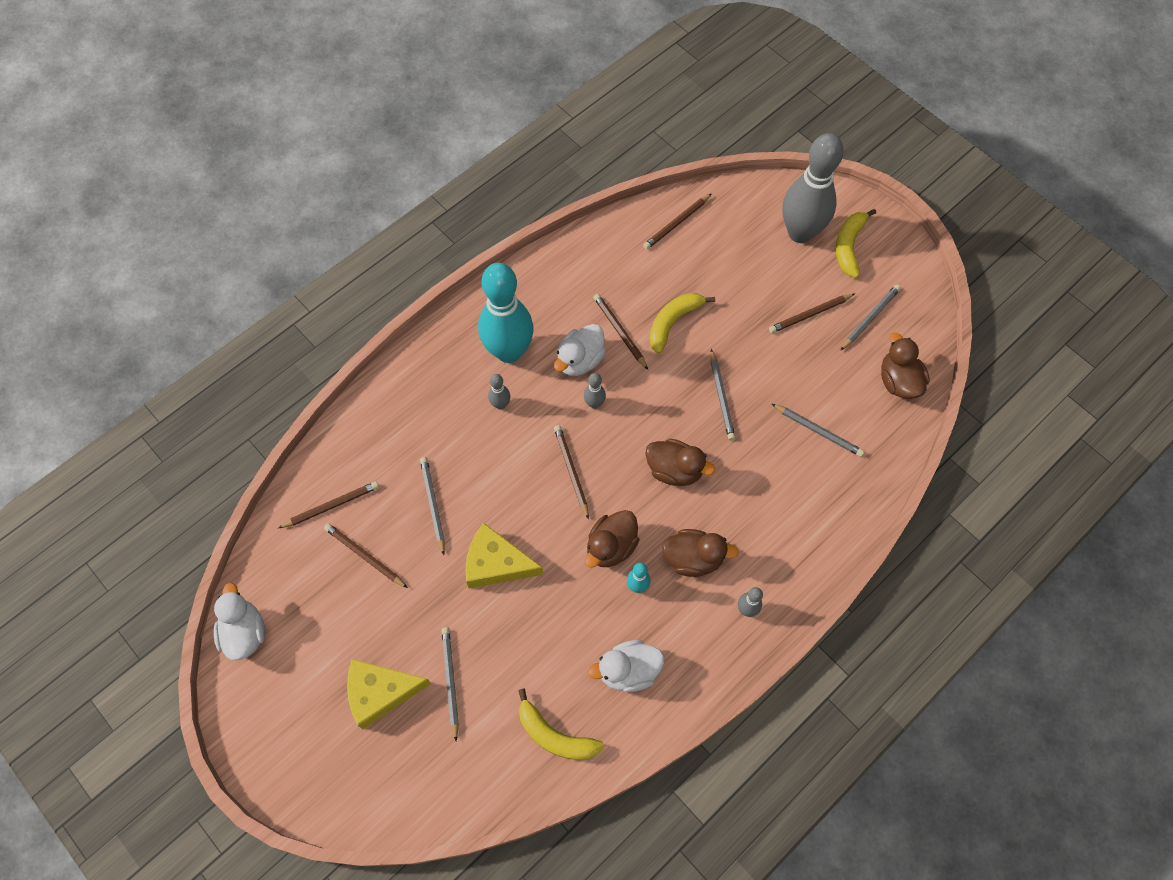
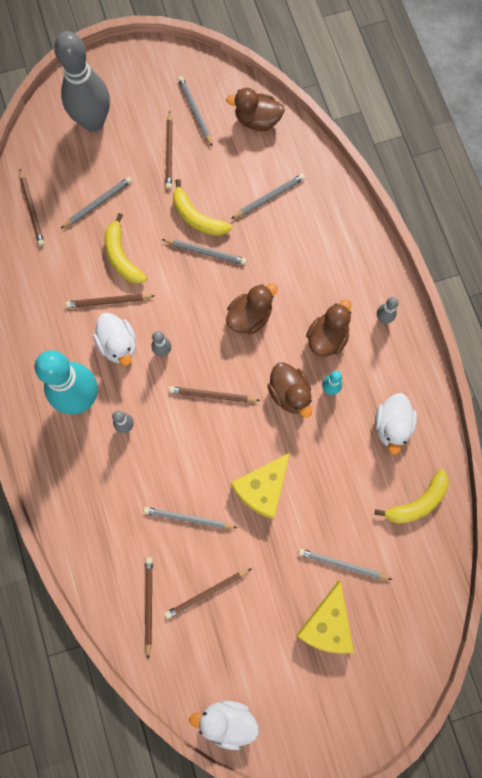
camera: 65 degrees left, 10 degrees up
(716, 276) = (98, 203): none -> grey pencil
(849, 246) = (125, 93): yellow banana -> yellow banana (197, 217)

